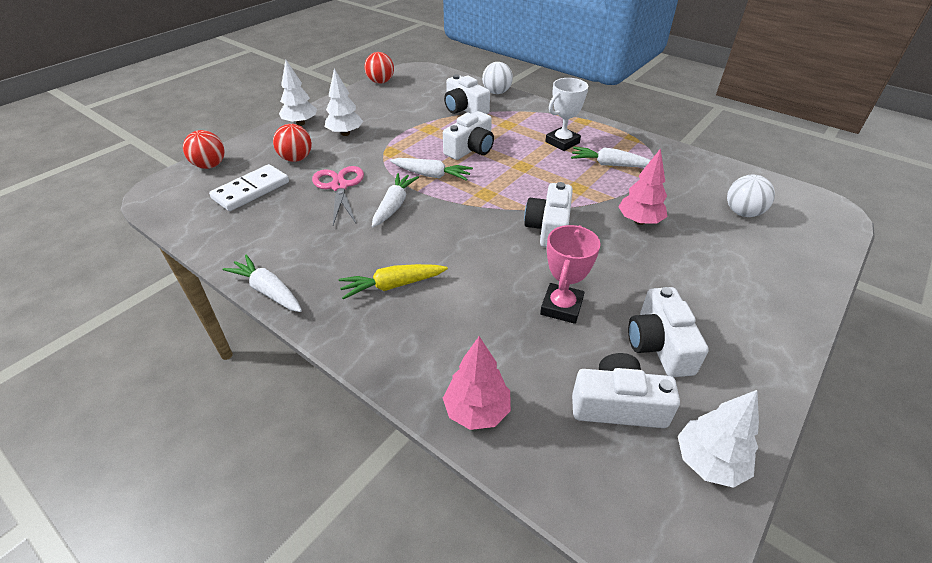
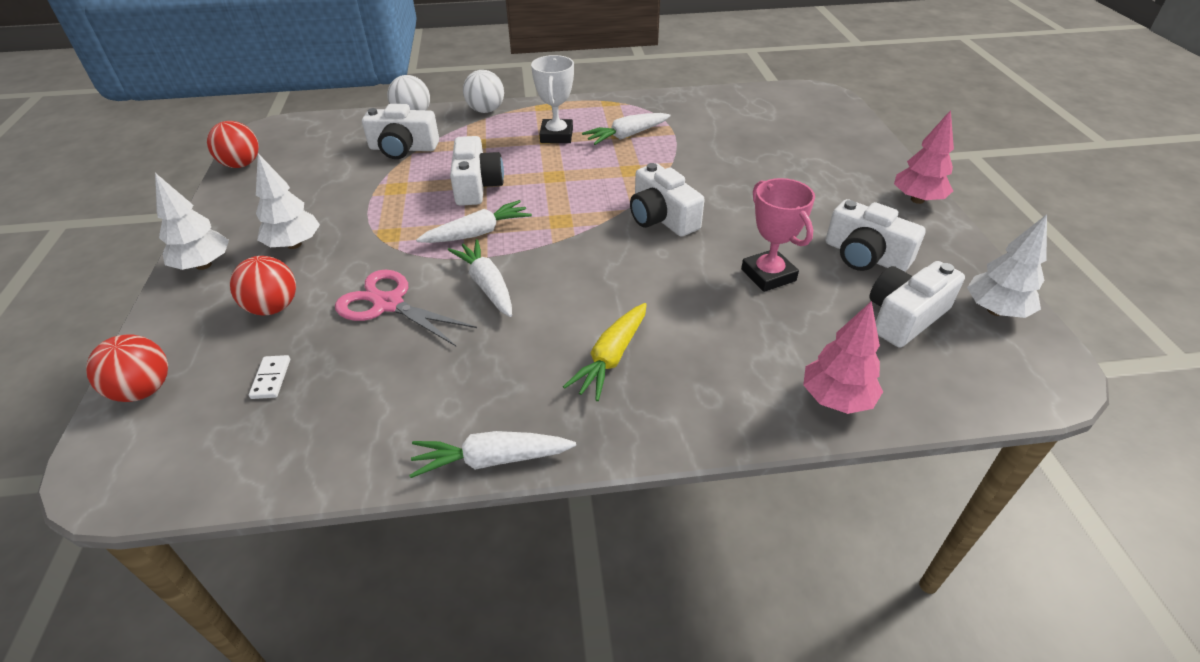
camera: 45 degrees left, 0 degrees up
(251, 190) = (271, 378): white domino -> white domino, size x0.46
(639, 221) = (718, 171): pink tree -> pink tree (917, 200)
(742, 213) = (774, 125): white ball -> white ball (486, 110)

